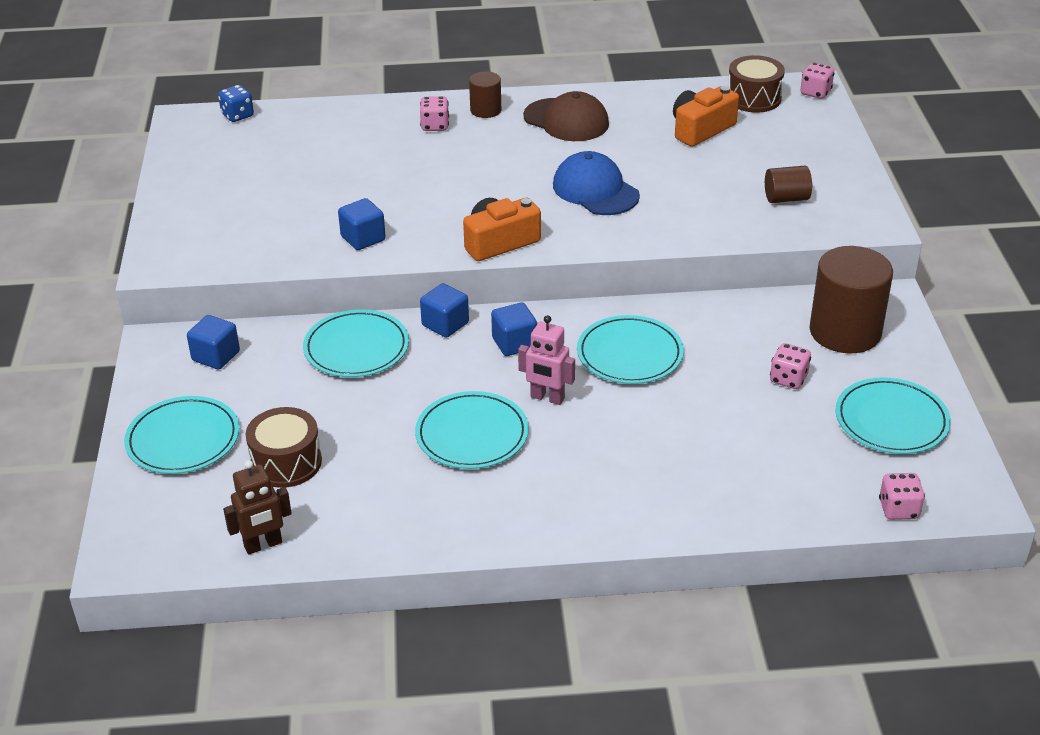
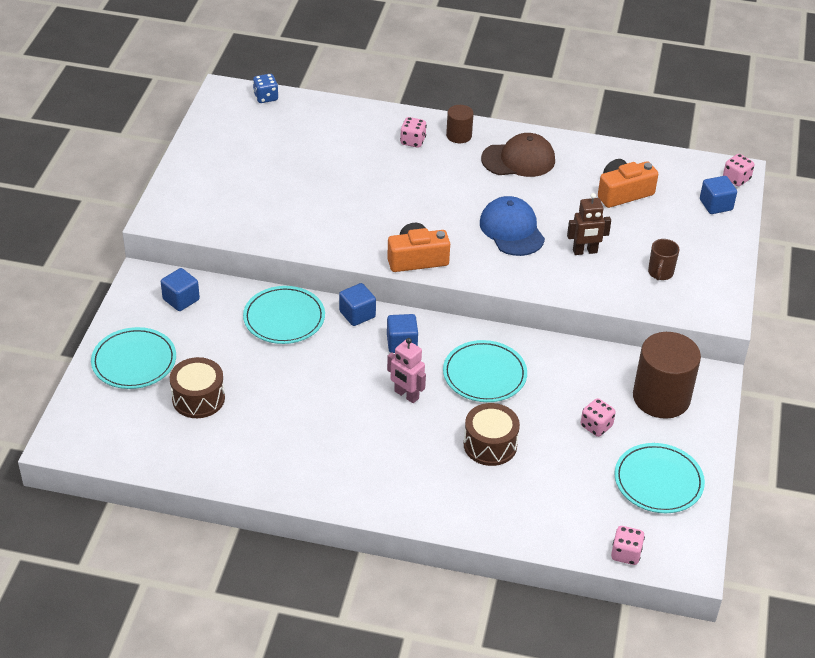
camera: 15 degrees right, 5 degrees up
(263, 545) = (159, 458): brown robot -> brown robot (585, 251)
(363, 238) = (316, 231): blue cube -> blue cube (716, 205)
(472, 434) = (338, 410): turquoise plate -> none
(566, 120) = (518, 159): brown cap -> brown cap turned 60 degrees counterclockwise
(753, 98) = (681, 173): brown drum -> brown drum (490, 445)
(786, 198) = (660, 273): brown cylinder -> brown mug

